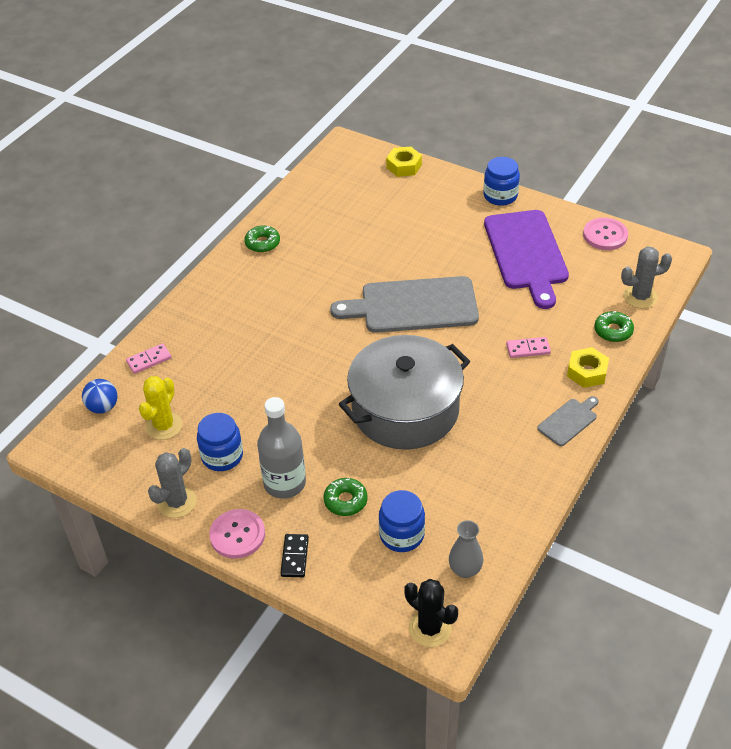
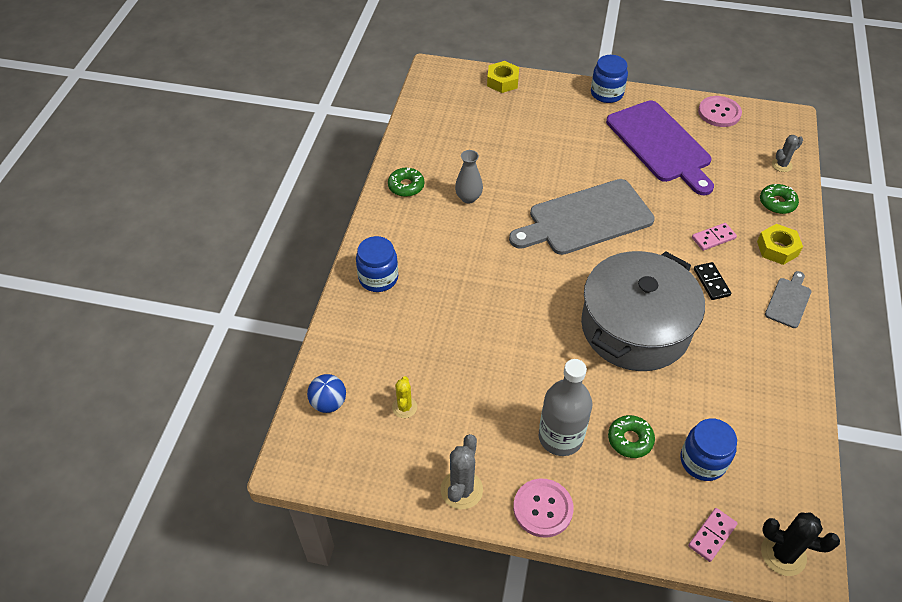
camera: 20 degrees left, 5 degrees up
(149, 360) = (352, 338): pink domino -> pink domino (712, 535)
(164, 426) = (404, 407): yellow cactus -> yellow cactus, size x0.63
(222, 456) = (482, 425): blue jar -> blue jar (378, 278)
(295, 557) = (613, 516): black domino -> black domino (711, 282)
(465, 569) = (781, 481): grey vase -> grey vase (468, 198)
(640, 297) = (781, 165): grey cactus -> grey cactus, size x0.63

